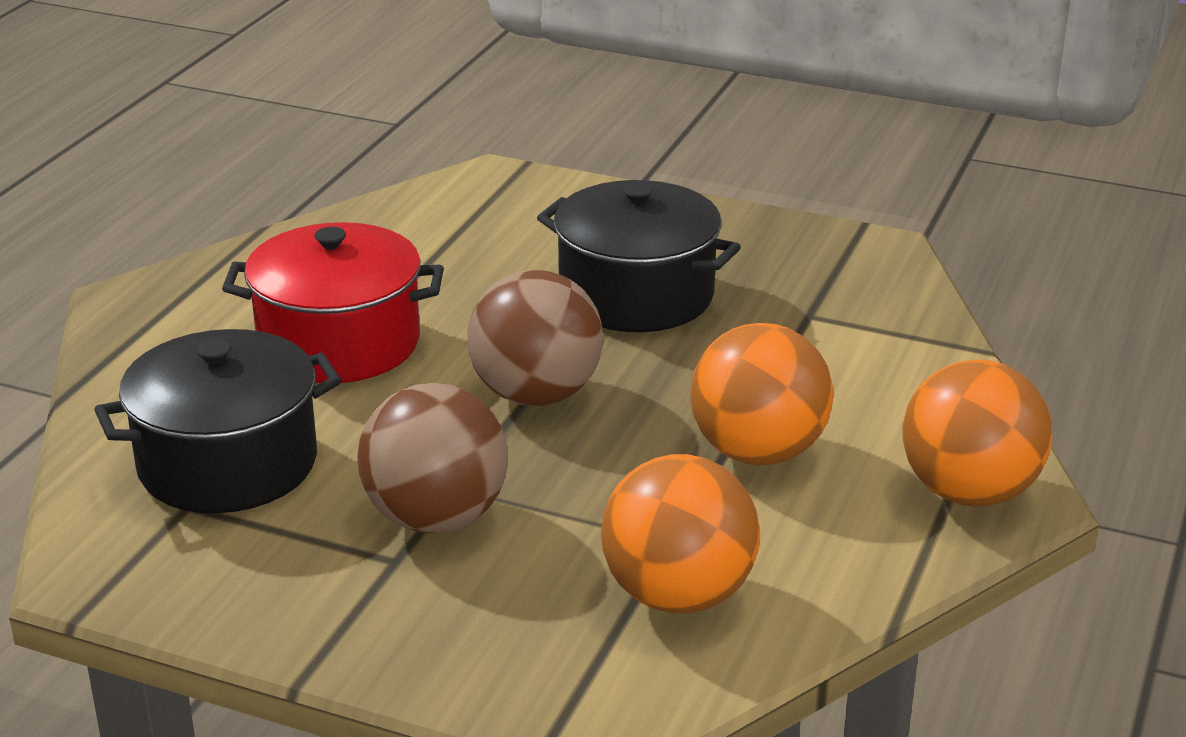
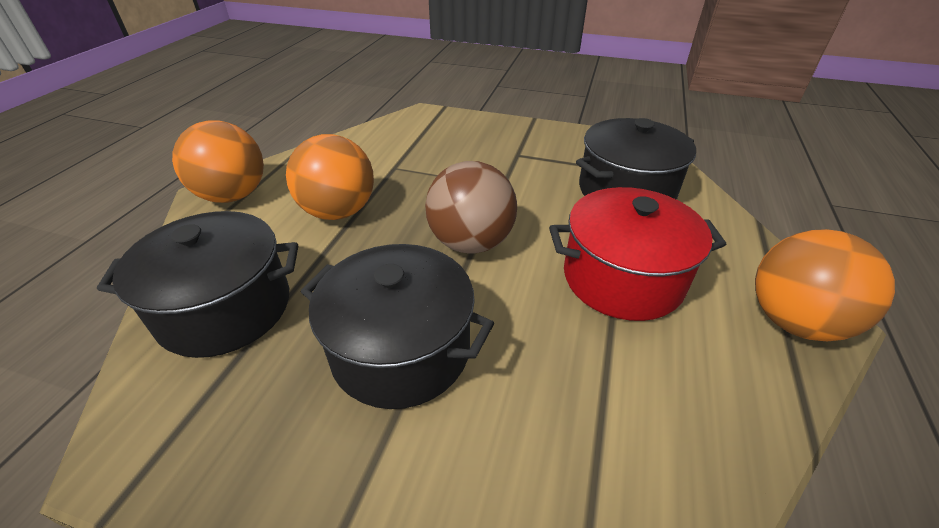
camera: 175 degrees right, 10 degrees up
(436, 517) = (506, 171): brown ball -> none
(678, 595) = (393, 147): orange ball -> orange ball (793, 321)
(862, 338) = (225, 308): none -> black pot

